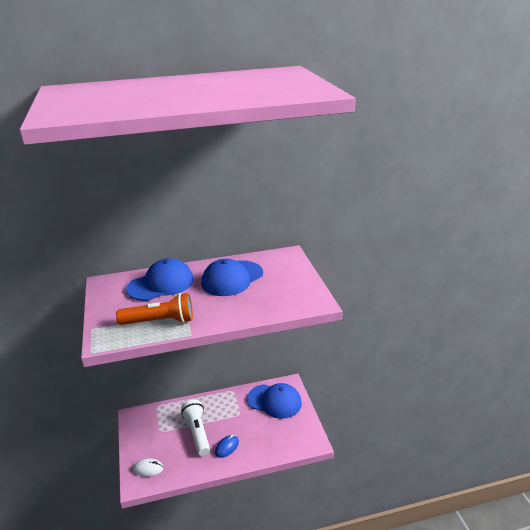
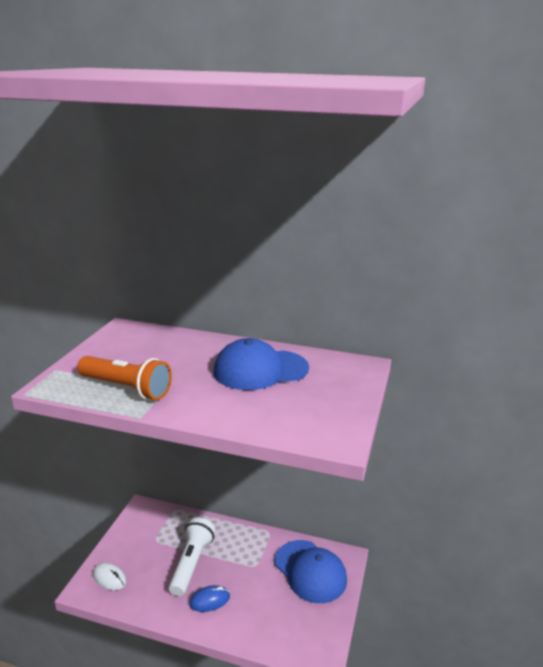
camera: 30 degrees right, 5 degrees down
(161, 284) = (175, 349): blue cap -> none

